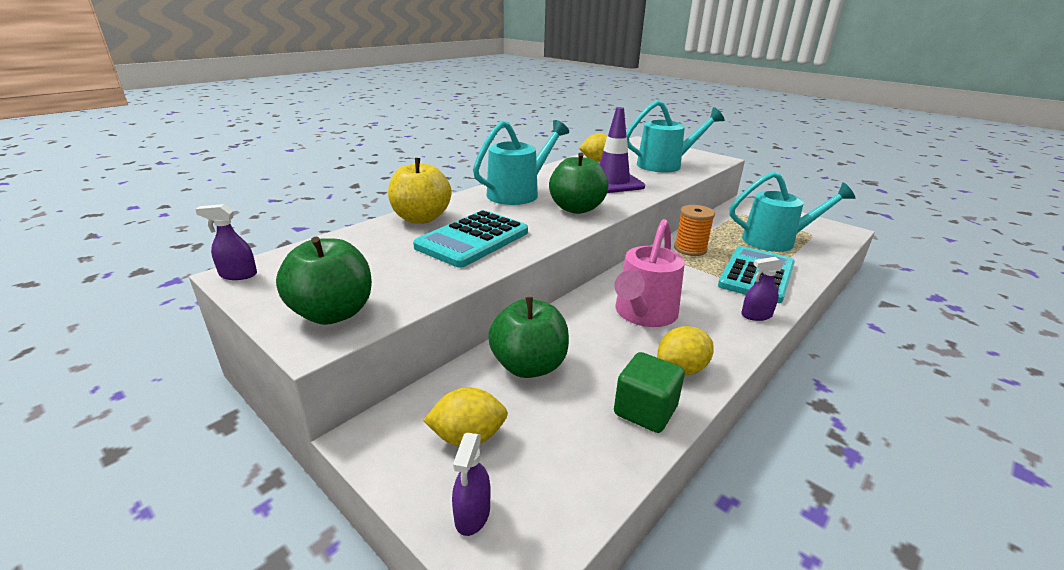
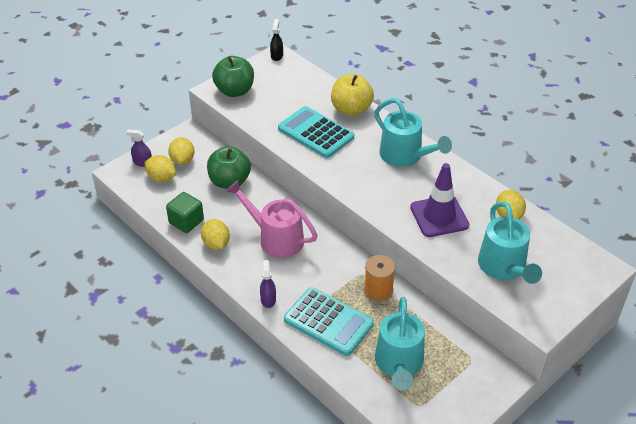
camera: 95 degrees right, 15 degrees up
(238, 275) = (276, 56): purple spray bottle -> black spray bottle
(526, 466) = (161, 178): none -> yellow lemon
(576, 209) = (372, 186): green apple -> none

